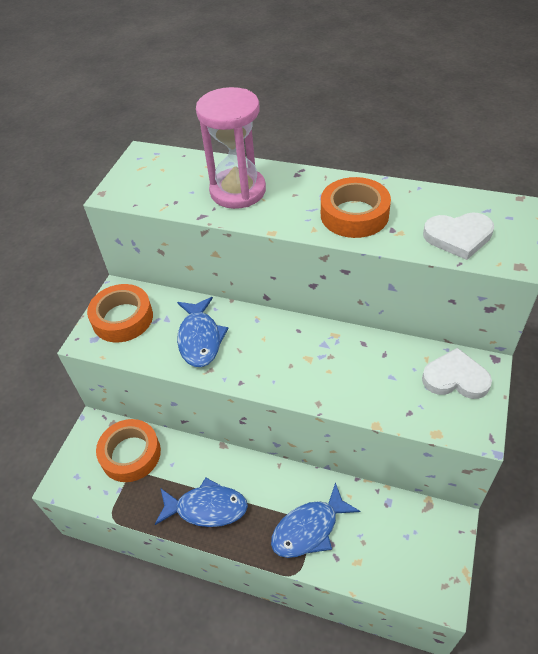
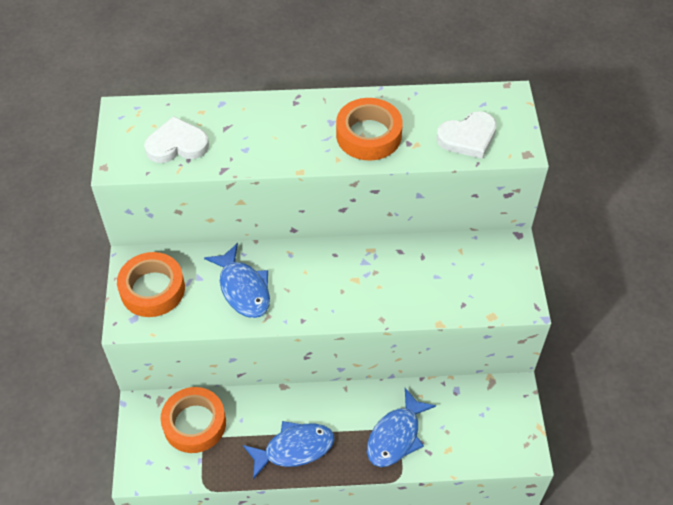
camera: 25 degrees left, 5 degrees up
(238, 191) = (246, 134): pink hourglass -> none
(455, 378) = (491, 262): white heart -> white heart (177, 144)

